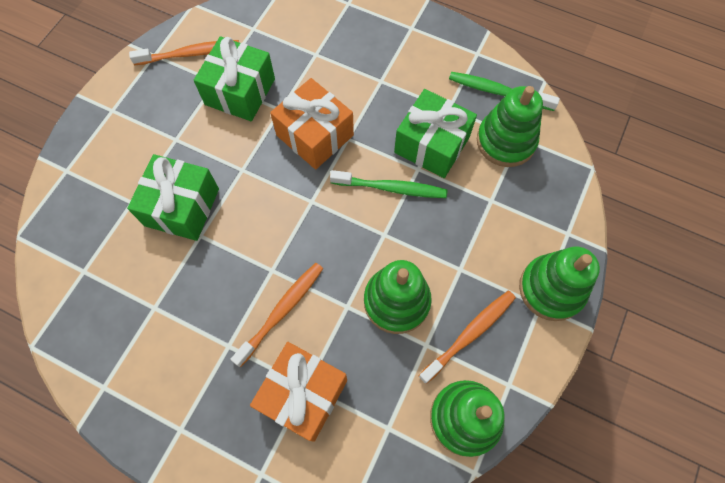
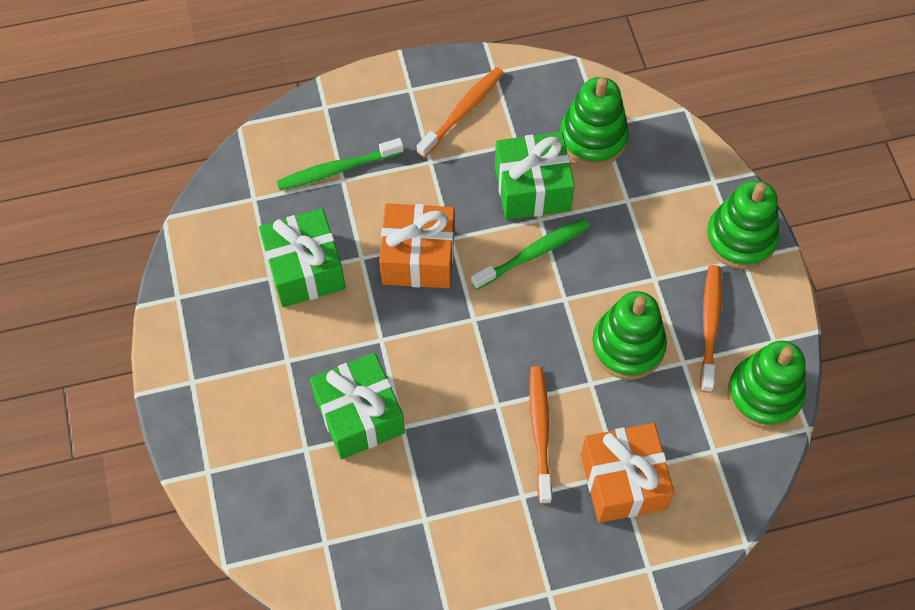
camera: 40 degrees left, 5 degrees down
(190, 54) = (215, 269): orange toothbrush -> orange toothbrush (462, 111)
(498, 92) = (546, 96): green toothbrush -> green toothbrush (337, 169)

